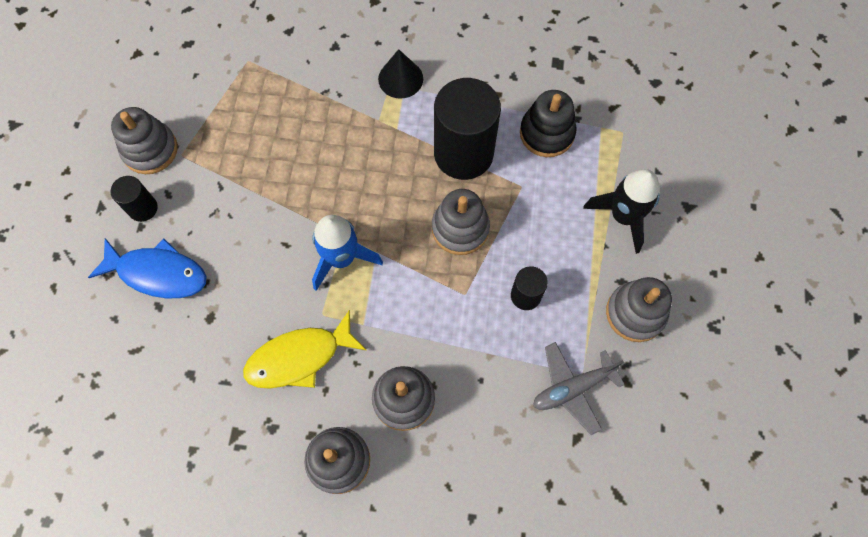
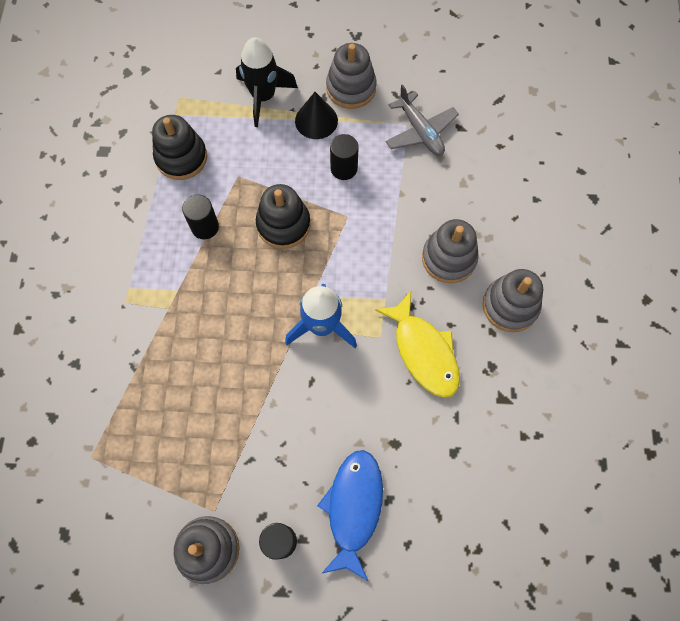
camera: 95 degrees left, 0 degrees up
(400, 78) = (118, 292): black cone -> black cone (316, 120)
(460, 228) = (283, 224): grey stacking toy -> black stacking toy
(463, 154) = (205, 227): black cylinder -> black cylinder, size x0.48

